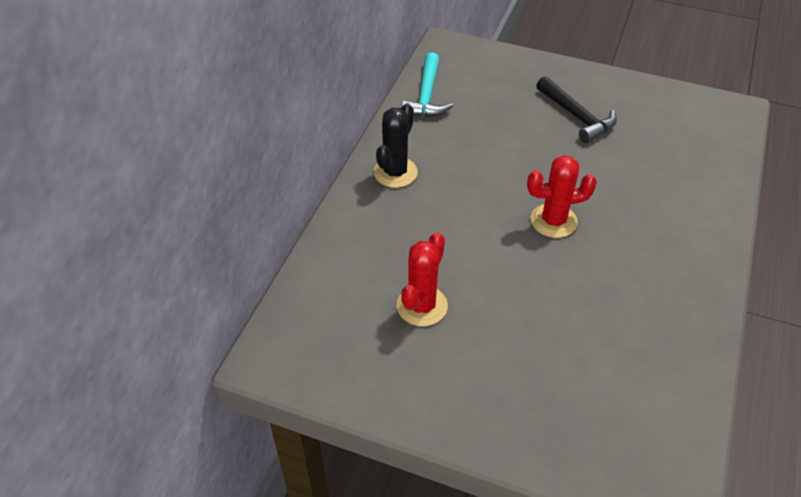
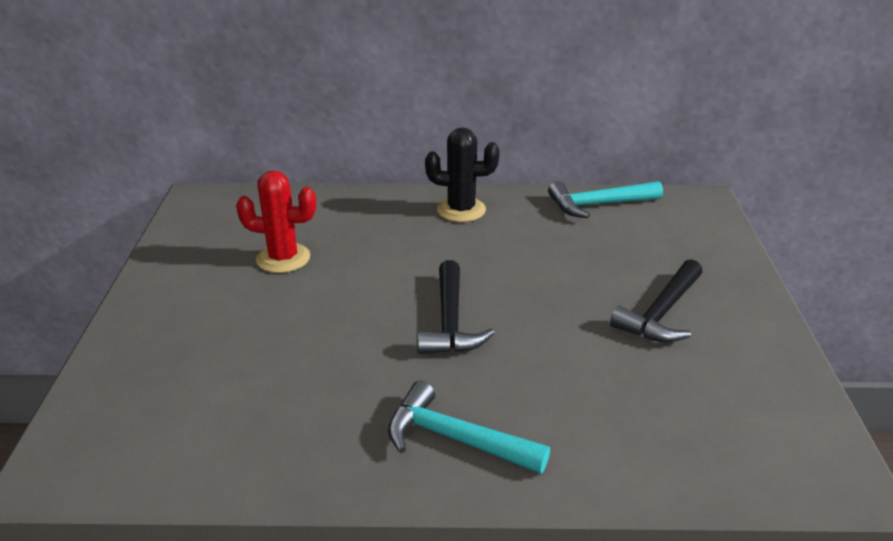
camera: 70 degrees right, 15 degrees down
(553, 221) = (450, 322): red cactus -> black hammer
(680, 251) = (455, 439): none -> turquoise hammer

